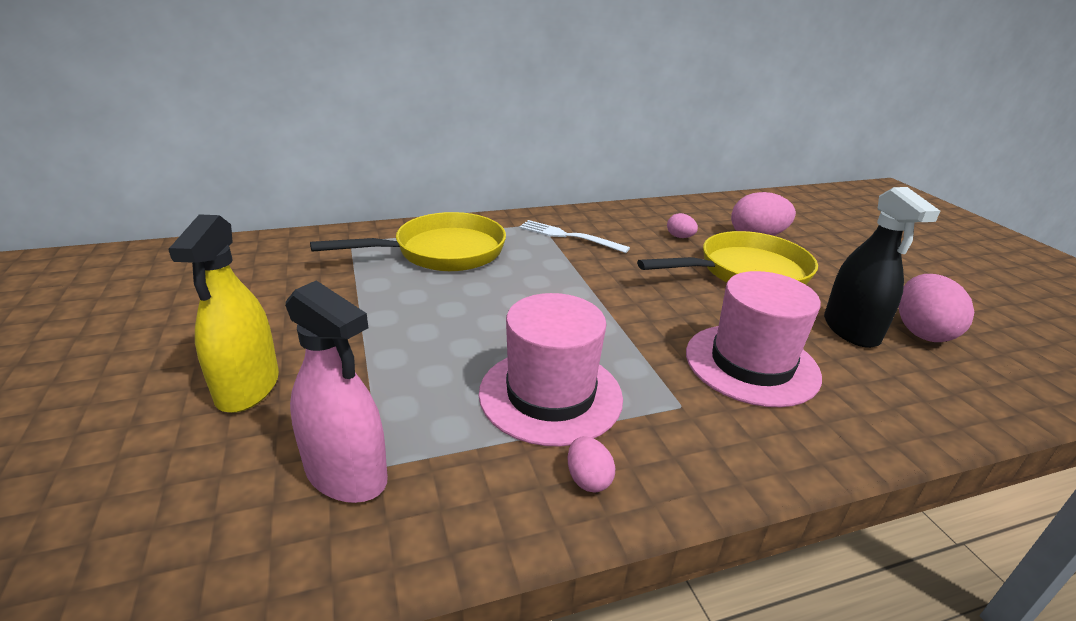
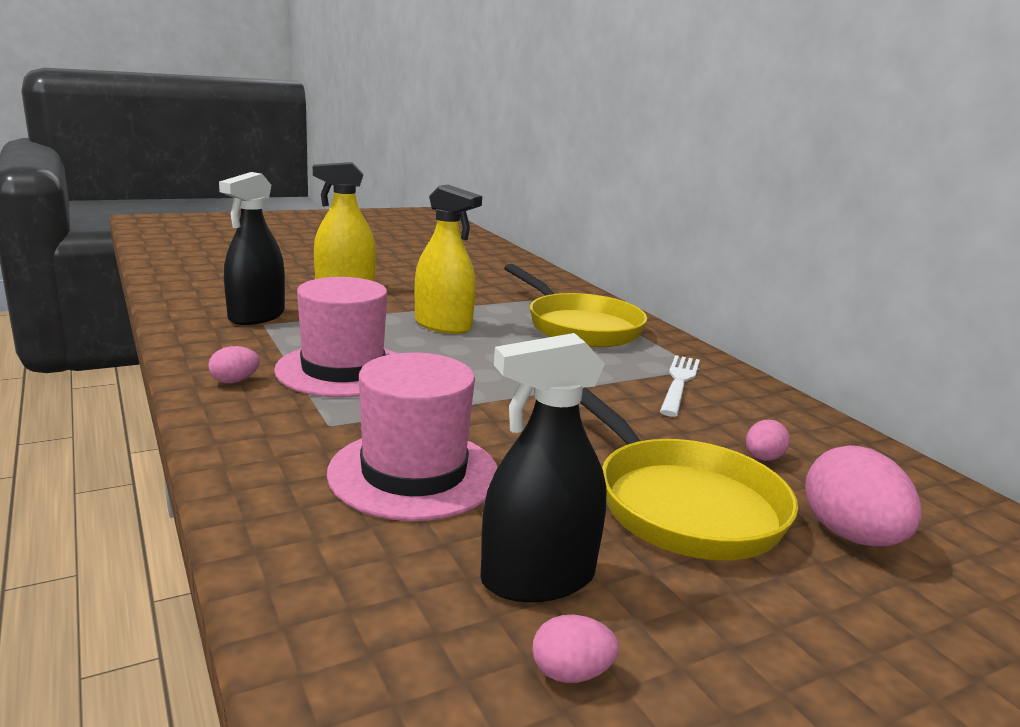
camera: 80 degrees right, 10 degrees down
(346, 474) = (257, 316): pink spray bottle -> black spray bottle
(422, 322) = (443, 325): none -> yellow spray bottle
(921, 332) = (570, 673): pink egg -> pink egg, size x0.52

